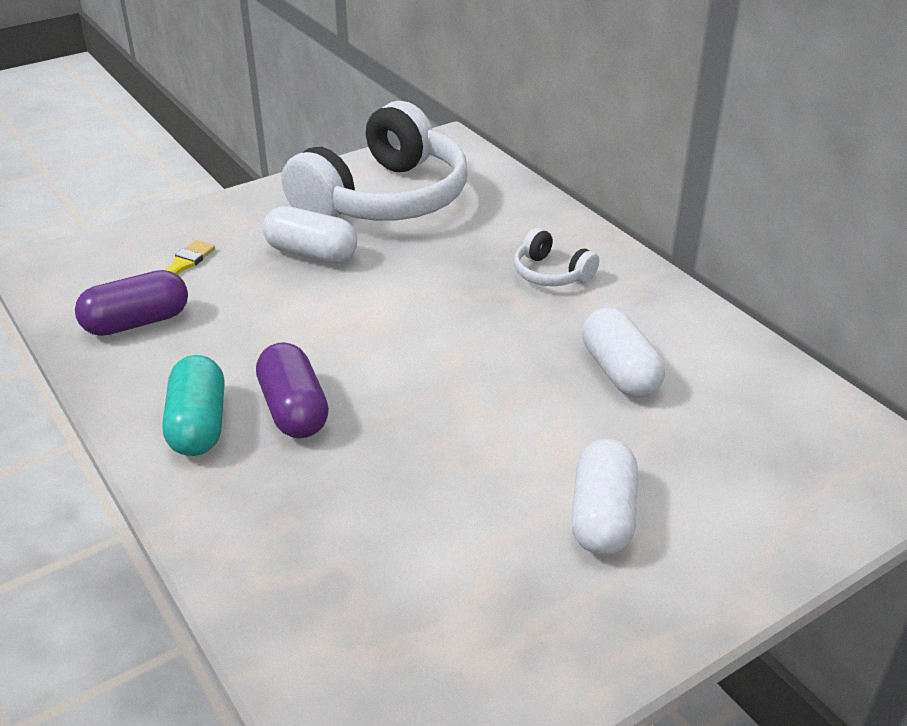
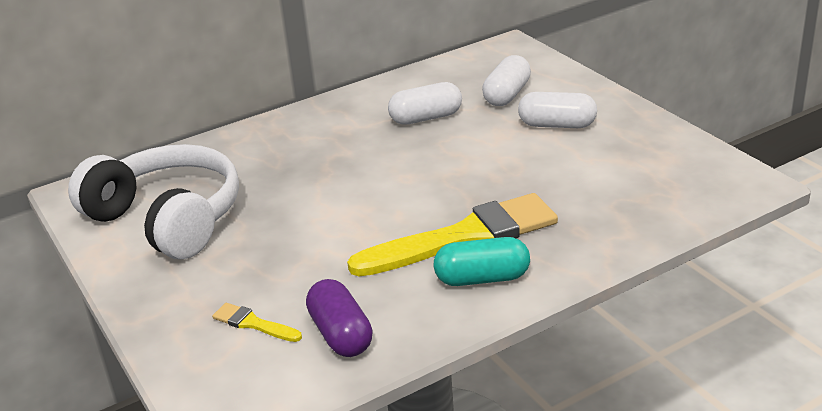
camera: 85 degrees left, 5 degrees down
(294, 410) = (464, 237): purple capsule -> yellow brush
(311, 253) = (250, 250): white capsule -> white capsule (507, 95)
(551, 273) = (308, 141): white headphones -> none

